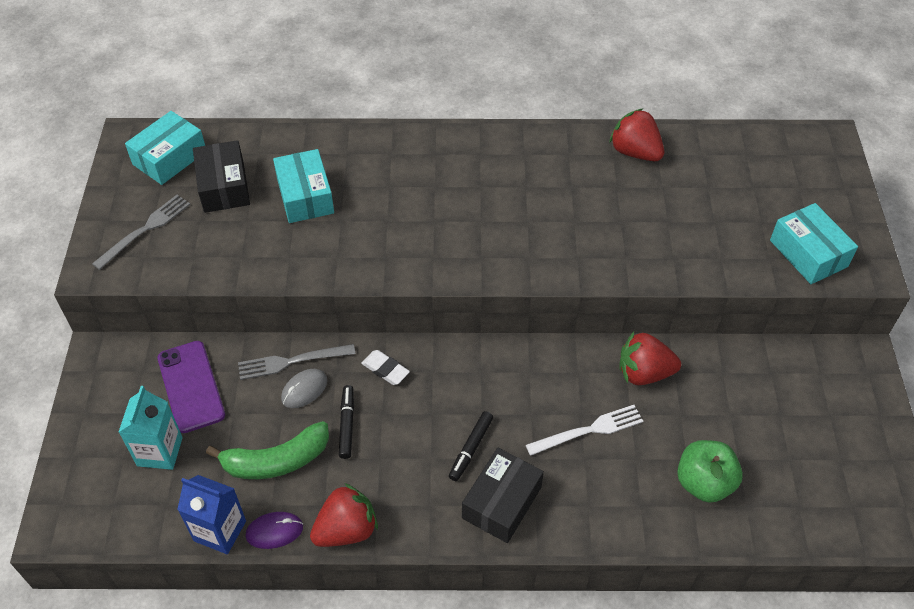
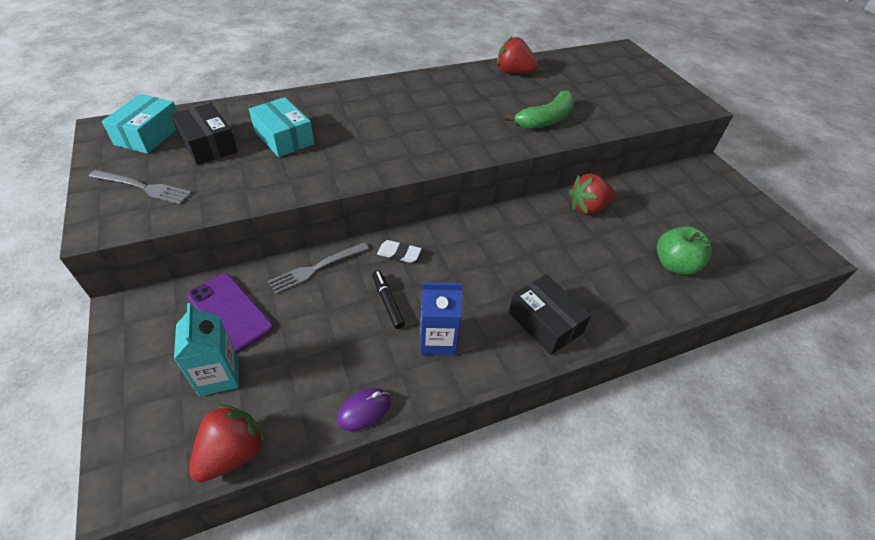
camera: 25 degrees left, 5 degrees down
(145, 230) = (143, 187): grey fork -> grey fork turned 90 degrees clockwise
(220, 531) = (310, 428): blue carton -> blue carton (437, 340)
(276, 460) = (338, 349): green banana -> green banana (546, 120)
(304, 390) = (337, 286): grey mouse -> none
(346, 529) = (430, 386): red strawberry -> red strawberry (232, 453)
(471, 449) = (498, 291): black marker -> none
(501, 502) = (545, 322): black box -> black box turned 45 degrees counterclockwise
(589, 430) = (575, 254): white fork -> none
(808, 253) = (658, 104): turquoise box -> none

